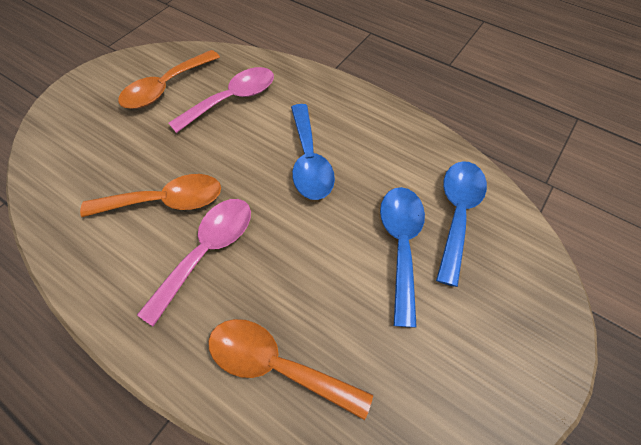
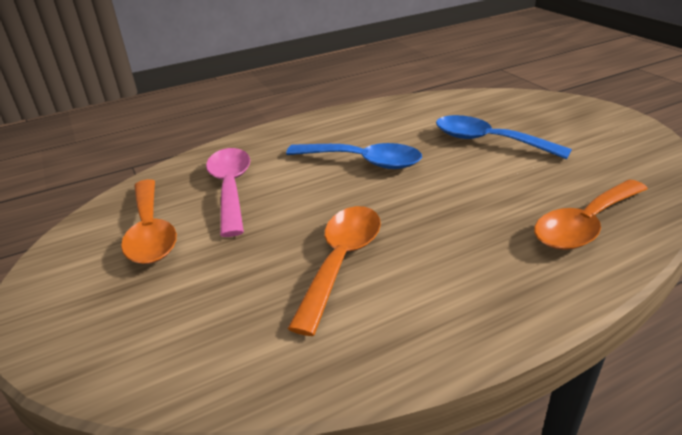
camera: 60 degrees left, 25 degrees down
(207, 251) = (434, 242): pink spoon -> none
(457, 213) = (472, 113): blue spoon -> none

